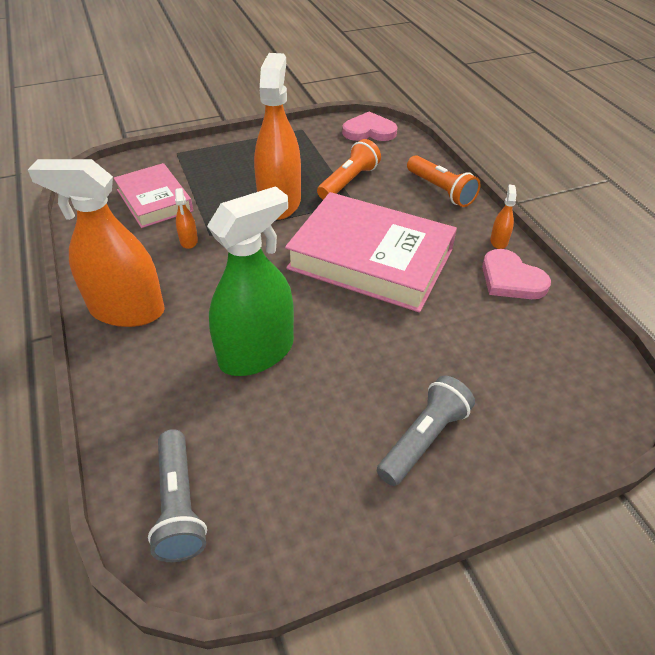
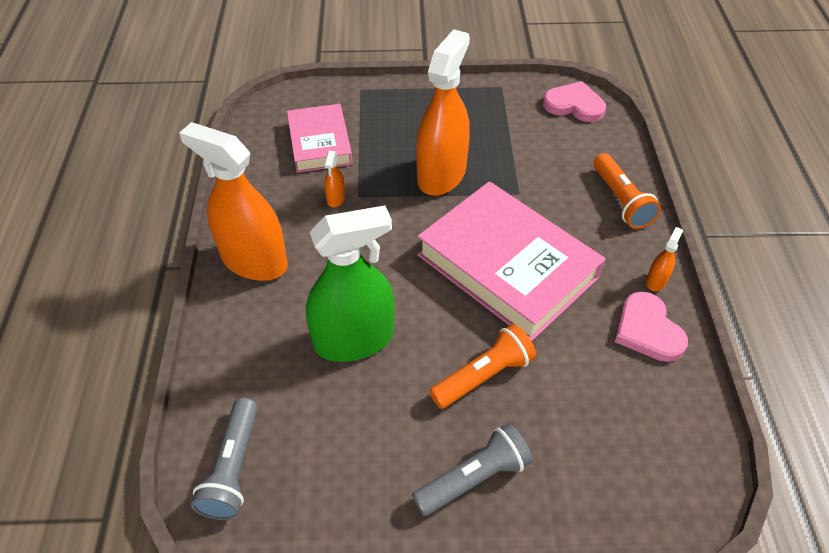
camera: 20 degrees right, 5 degrees up
(349, 181) = (524, 166): orange flashlight -> orange flashlight (483, 376)

